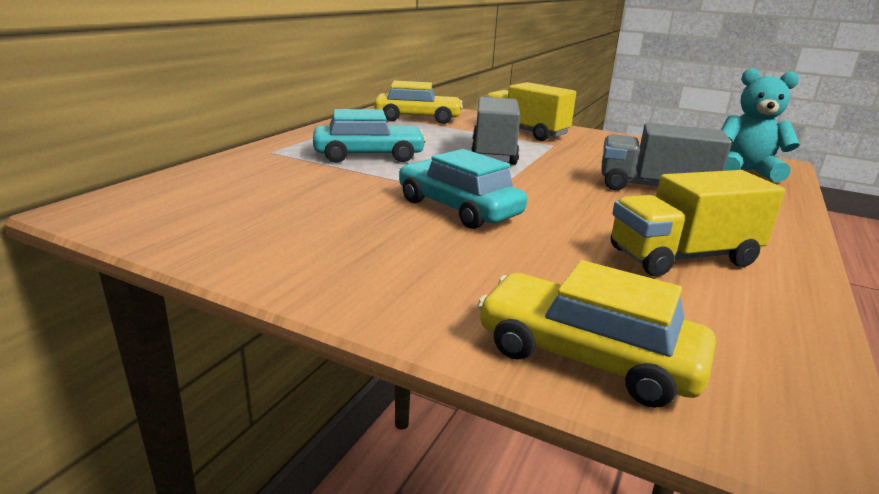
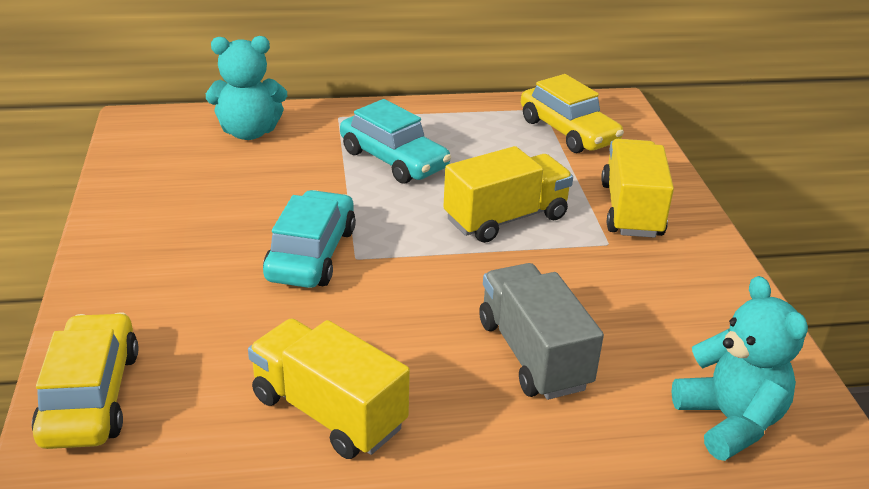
camera: 55 degrees right, 10 degrees up
(226, 179) = (249, 132): none -> turquoise teddy bear
(493, 154) = (506, 218): grey truck -> yellow truck

